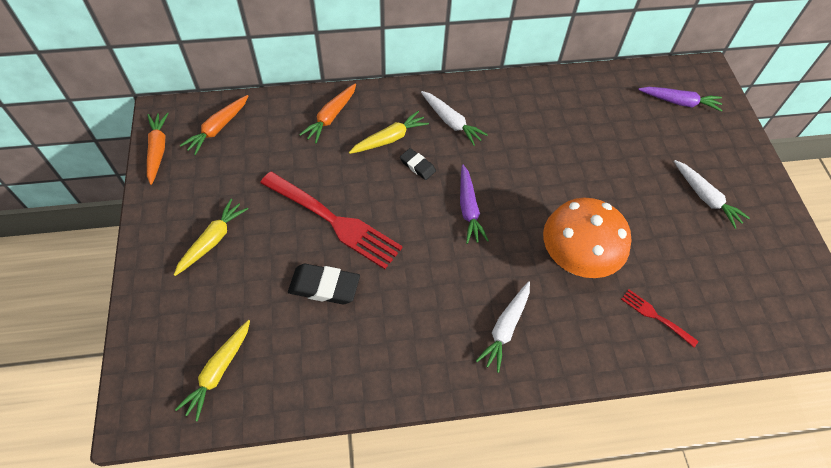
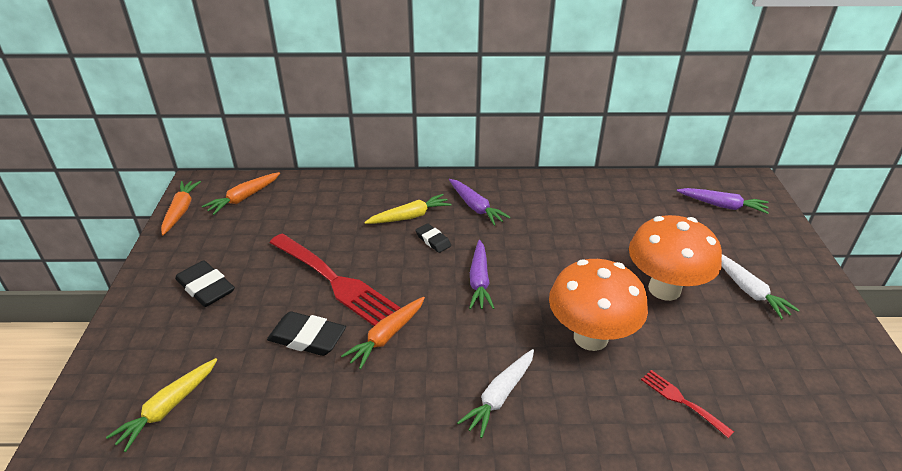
camera: 10 degrees right, 20 degrees down
(212, 240) = (206, 288): yellow carrot -> black eraser
(331, 117) = (356, 196): orange carrot -> orange carrot (387, 336)
(451, 122) = (476, 207): white carrot -> purple carrot
(633, 203) = (664, 289): none -> orange mushroom

